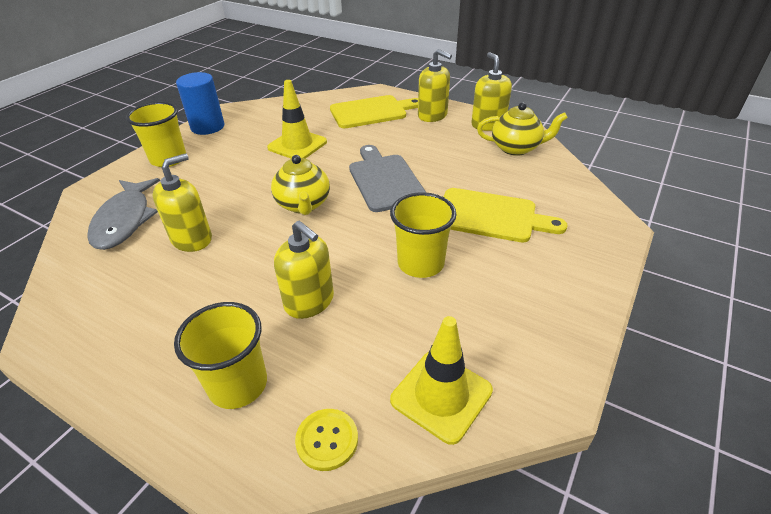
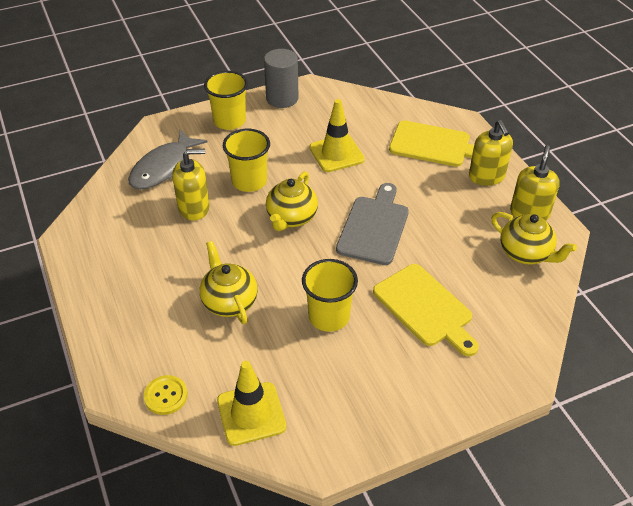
camera: 35 degrees right, 5 degrees up
(207, 127) = (282, 98): blue cylinder -> grey cylinder
(238, 384) = (145, 332): yellow cup -> yellow cup (249, 181)
(309, 301) = (229, 301): yellow soap dispenser -> yellow teapot

